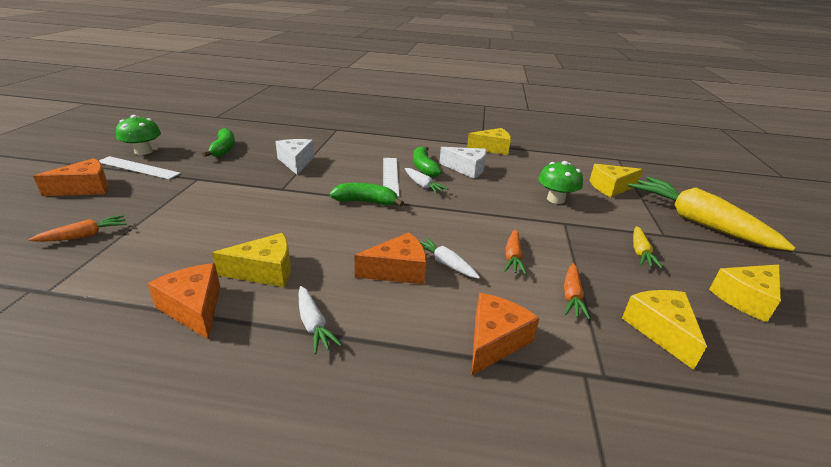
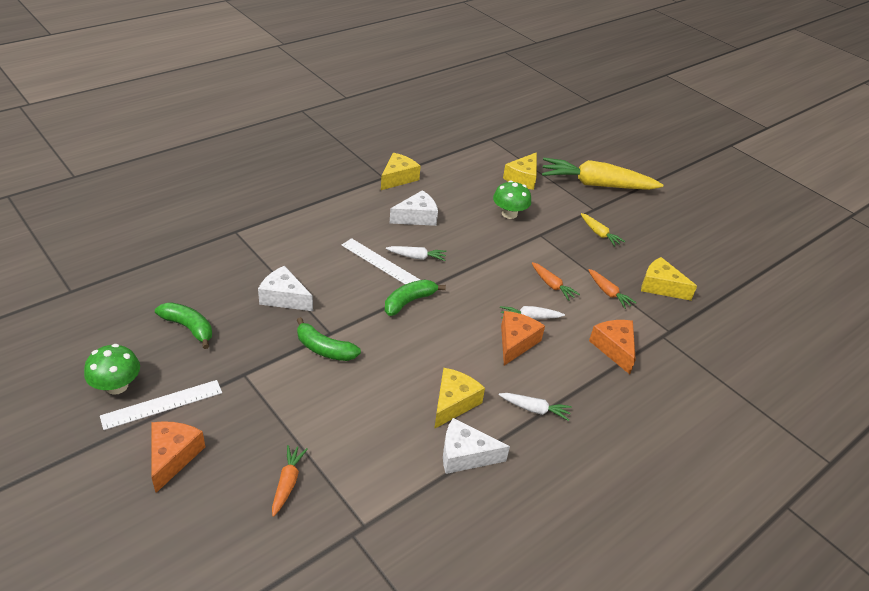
camera: 50 degrees left, 10 degrees up
(194, 308) = (465, 455): orange cheese -> white cheese
(424, 167) = (387, 236): green banana -> green banana (324, 349)
(746, 299) = (668, 237): yellow cheese -> none

